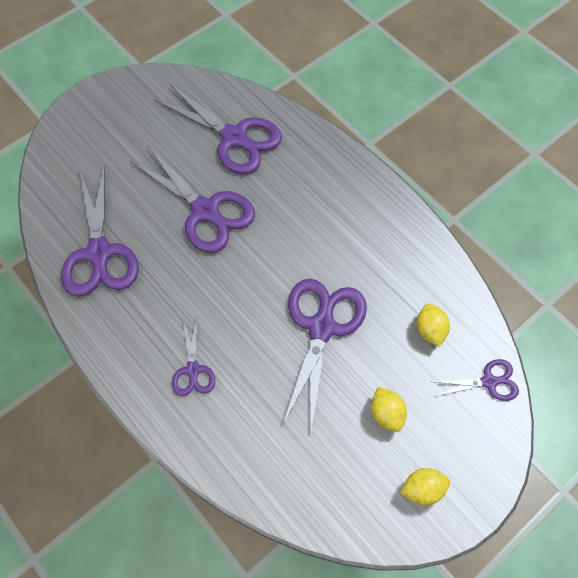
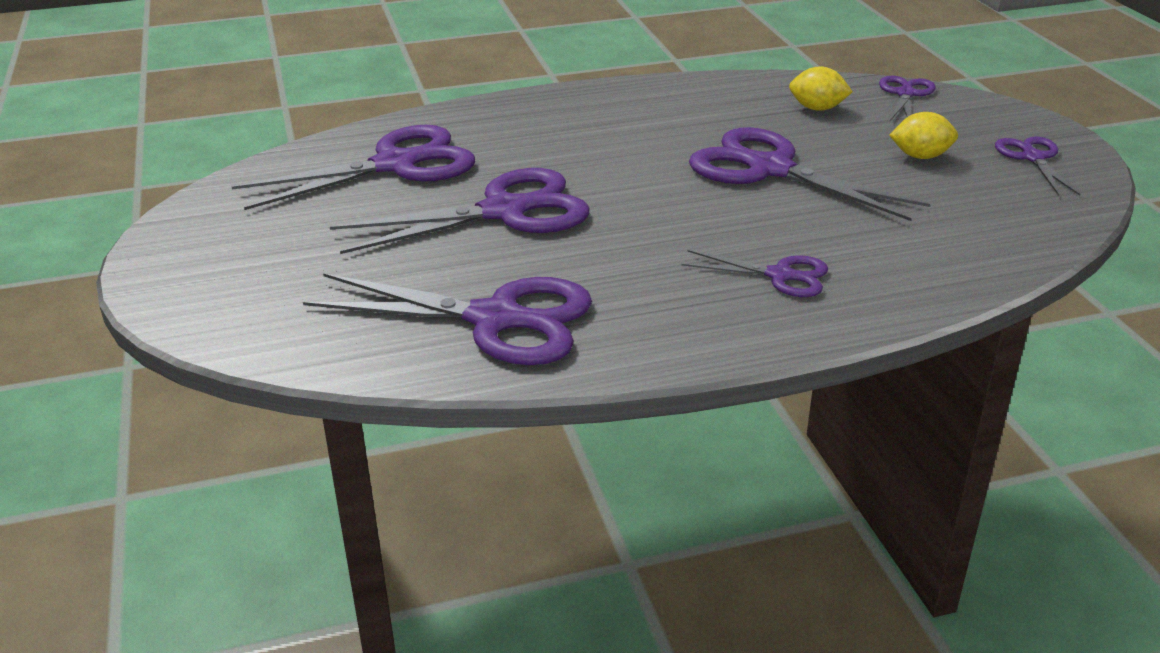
camera: 65 degrees left, 30 degrees down
(422, 489) = (1032, 158): yellow lemon -> purple scissors

